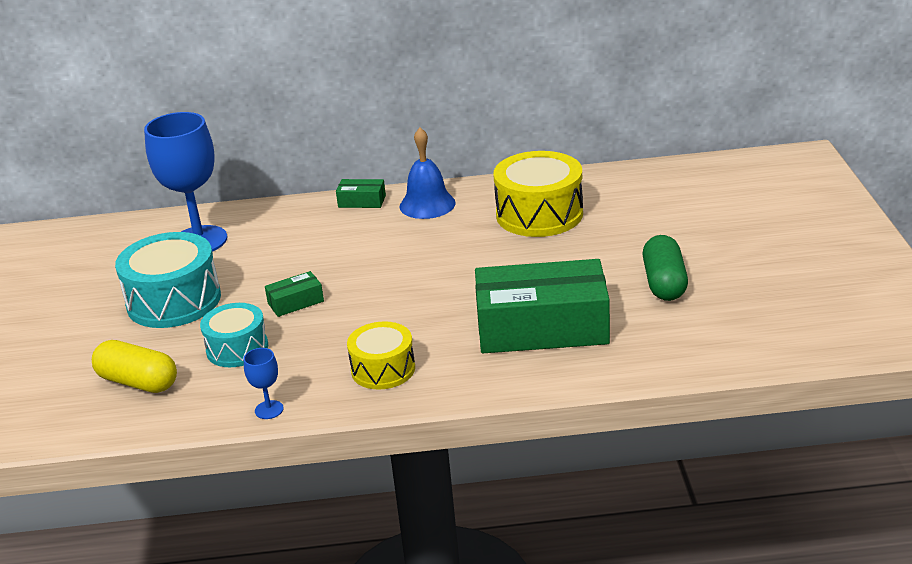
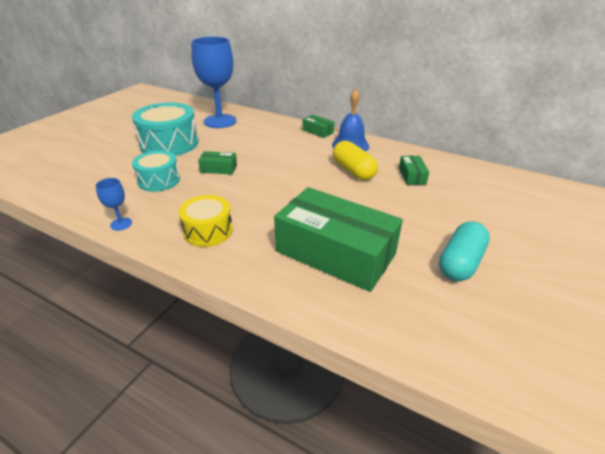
camera: 30 degrees right, 5 degrees up
(138, 382) = (95, 176): yellow capsule -> yellow capsule (353, 171)
(539, 214) = (412, 176): yellow drum -> green box
(664, 283) = (460, 262): green capsule -> turquoise capsule

